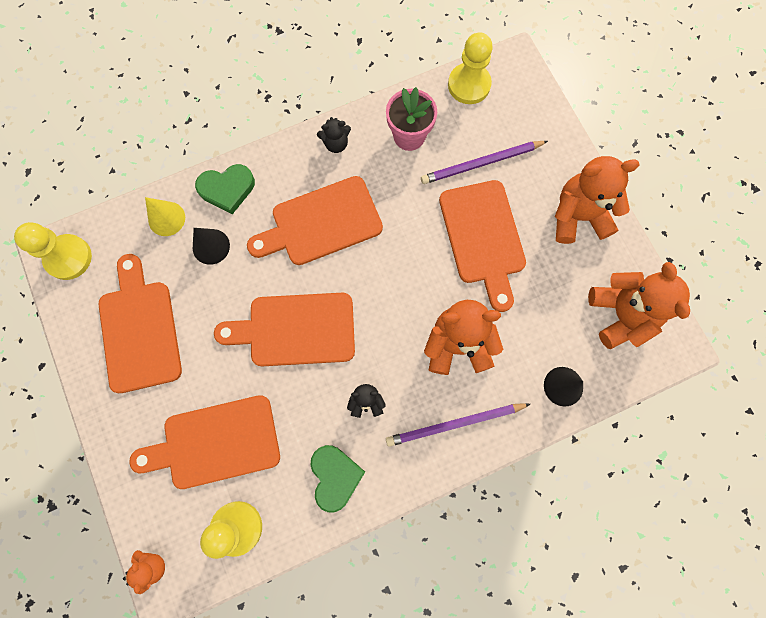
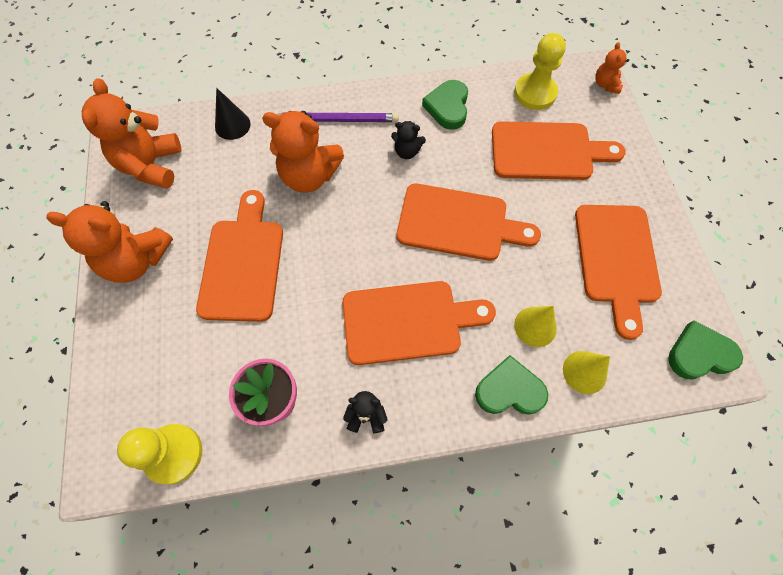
camera: 165 degrees left, 10 degrees down
(68, 258) = (699, 354): yellow pawn -> green heart
(211, 246) = (535, 326): black cone -> yellow cone
(481, 163) = (207, 344): purple pencil -> none

